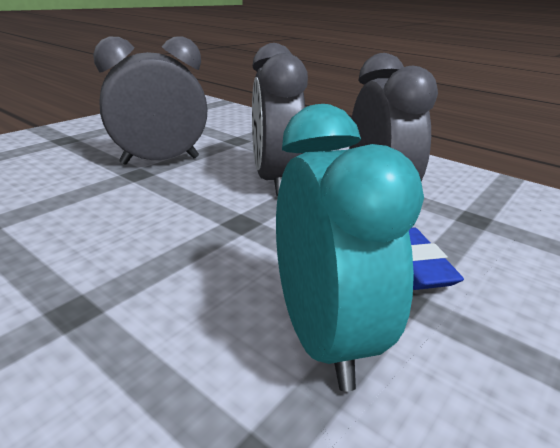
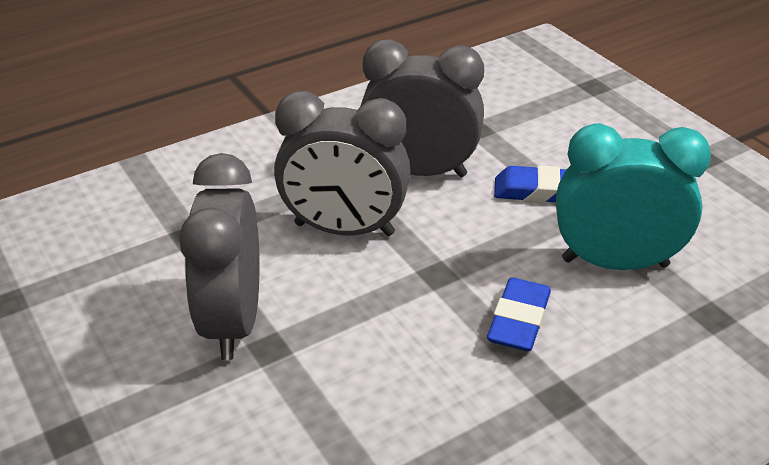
camera: 70 degrees left, 10 degrees up
(190, 272) = (518, 320): none -> blue eraser

